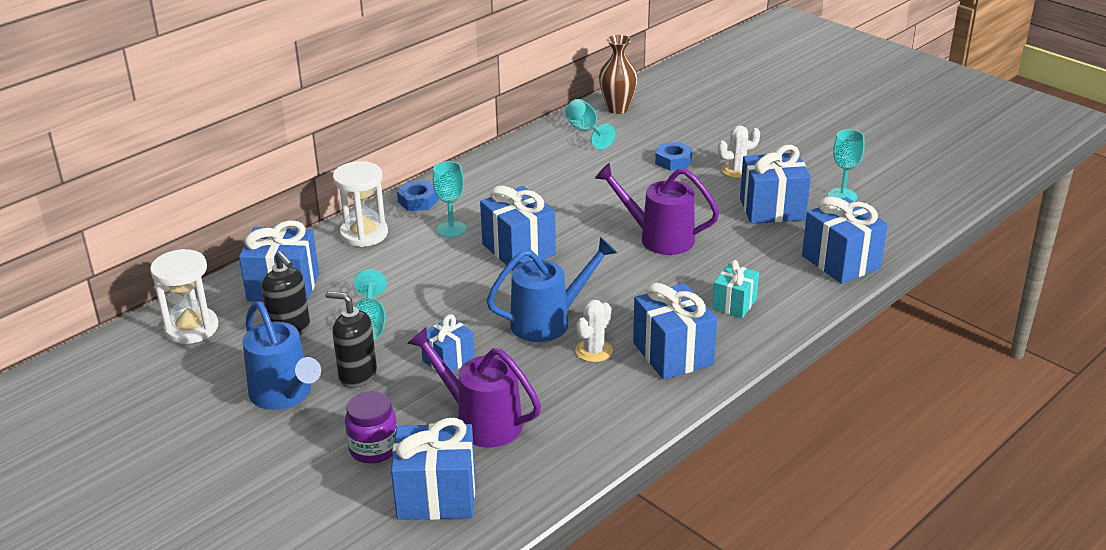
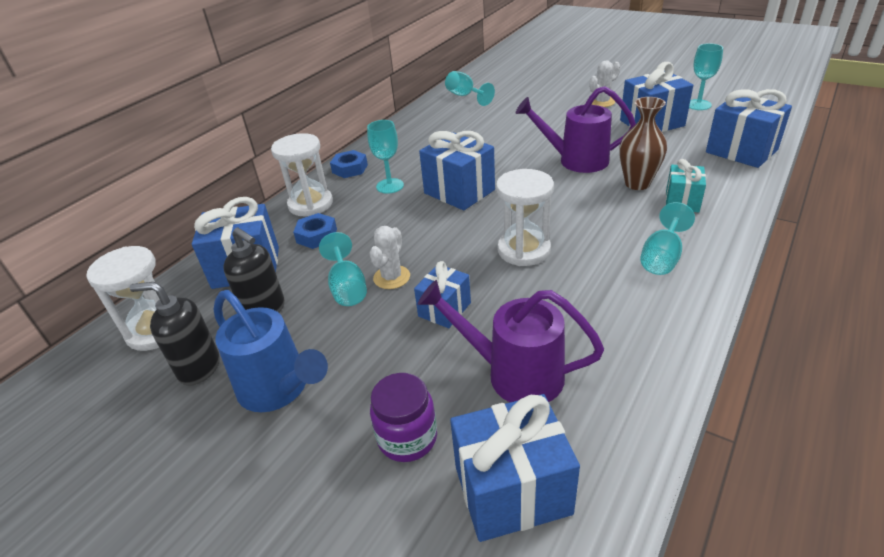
camera: 10 degrees left, 5 degrees up
(357, 375) = (354, 347): black soap dispenser -> black soap dispenser (199, 368)
(549, 321) = (524, 250): blue watering can -> white hourglass
(594, 351) = (585, 270): white cactus -> white cactus (391, 277)
(617, 109) = (480, 78): brown vase -> brown vase (637, 183)
(673, 161) = (547, 104): blue nut -> blue nut (317, 236)
(673, 354) = (662, 258): blue gift -> turquoise goblet

